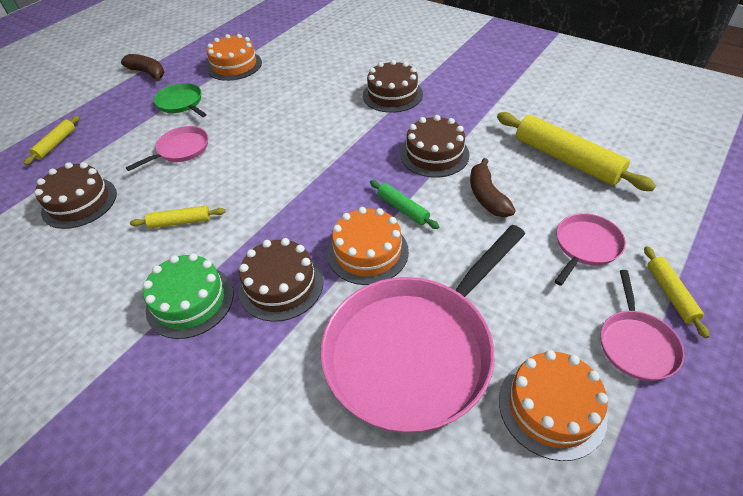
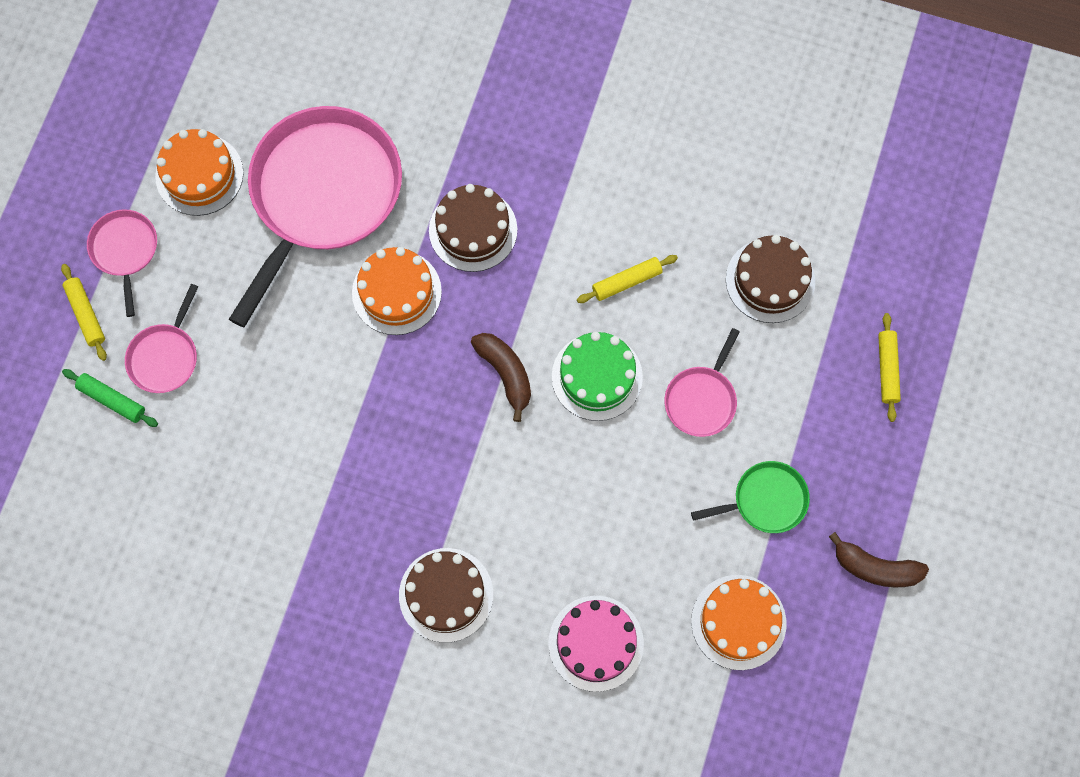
camera: 160 degrees right, 25 degrees up
(181, 103) = (766, 500): green pan -> green pan turned 45 degrees counterclockwise
(190, 301) = (556, 190): green cake -> green cake (597, 376)
(315, 68) = (596, 643): none -> pink cake
(402, 209) = (374, 363): green rolling pin -> green rolling pin (112, 400)
(434, 154) = (355, 470): brown cake -> none
(487, 196) = (278, 407): brown banana -> brown banana (506, 374)
(566, 159) = (184, 498): yellow rolling pin -> none

